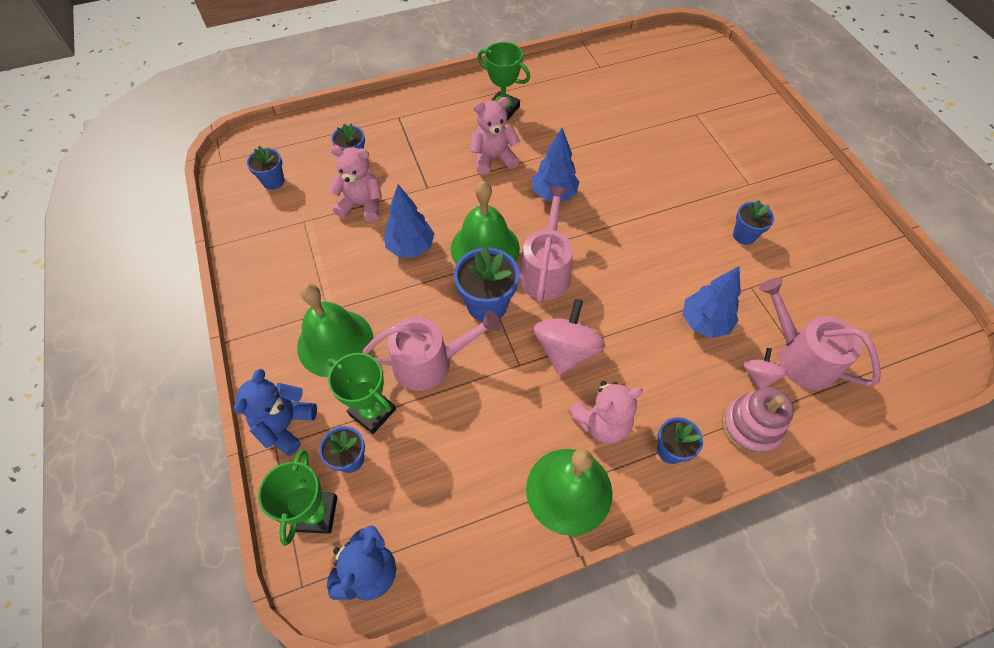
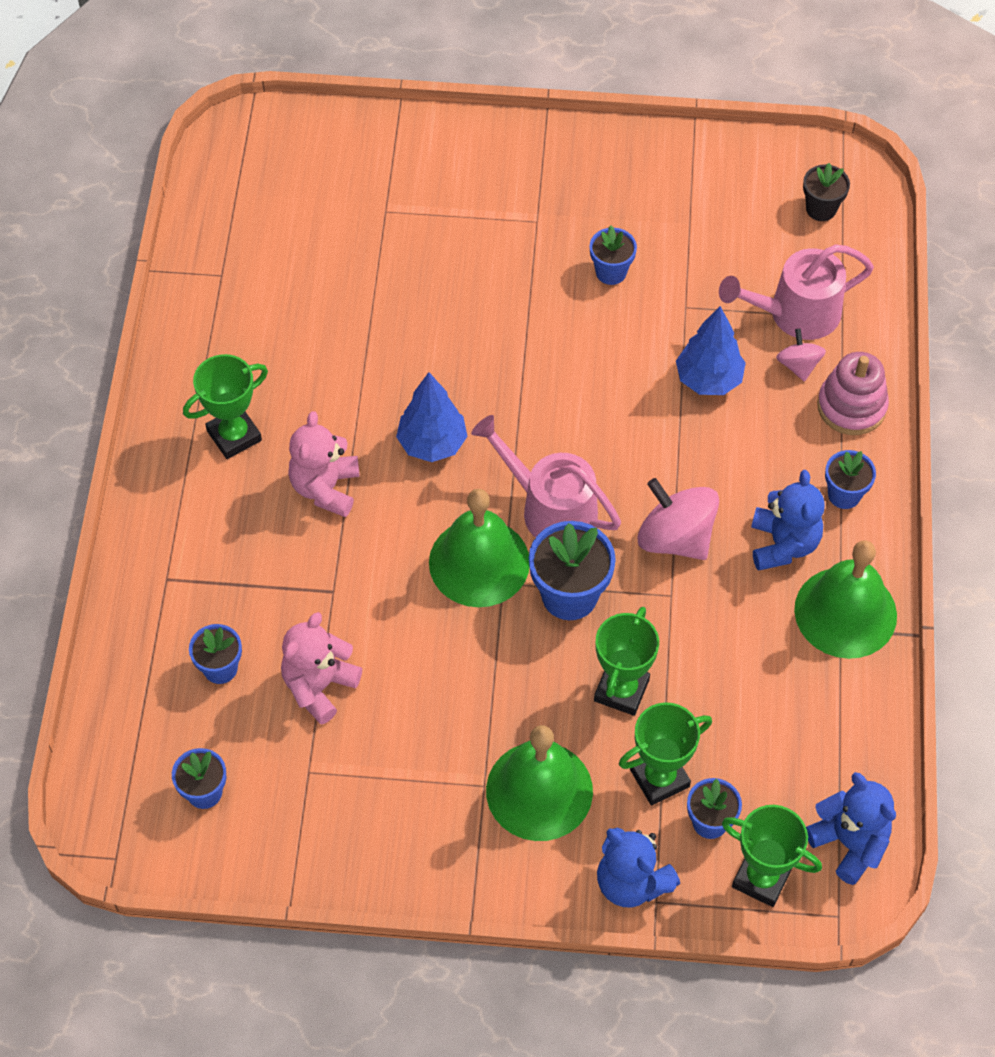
camera: 65 degrees left, 0 degrees up
(411, 247) = (430, 650): blue tree -> none
(430, 362) = (621, 690): pink watering can -> green trophy
(601, 422) = (783, 544): pink teddy bear -> blue teddy bear
(758, 375) = (798, 365): pink spinning top -> pink spinning top turned 45 degrees clockwise
(903, 340) = (821, 209): none -> black flower pot

